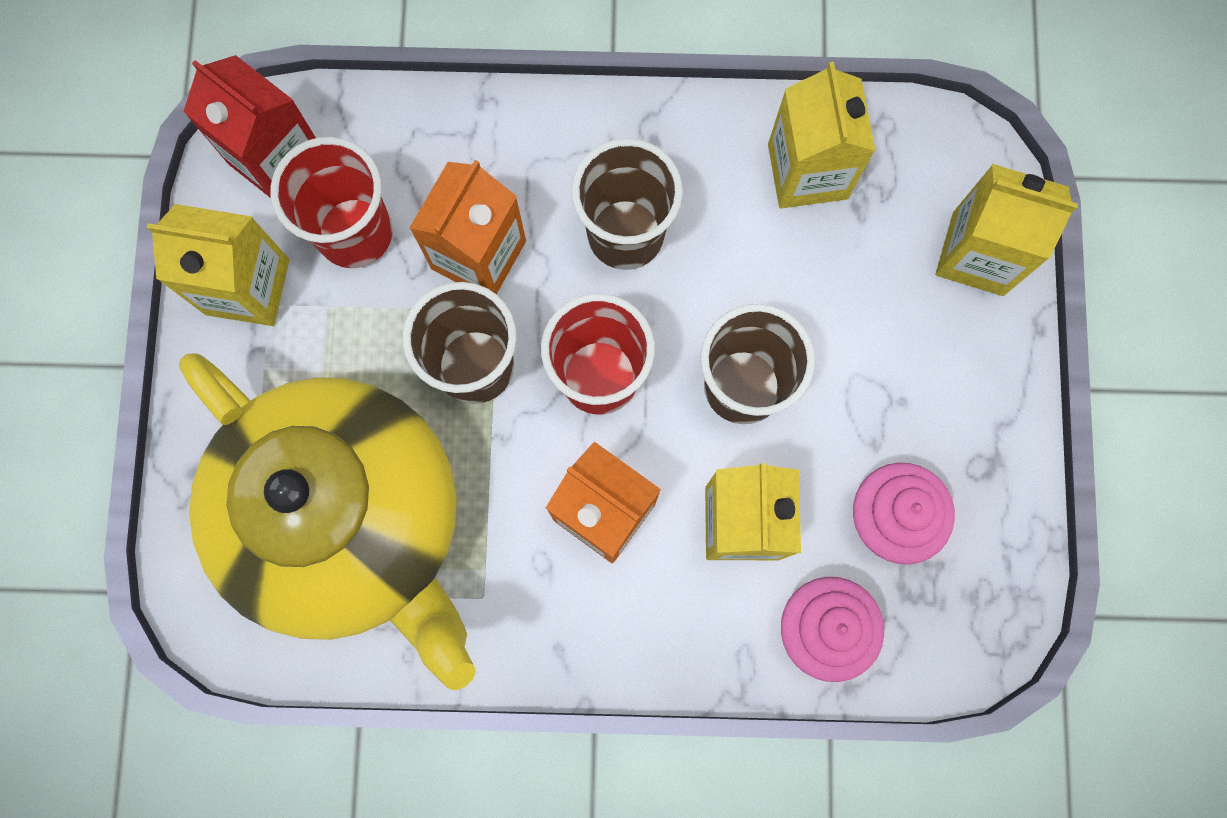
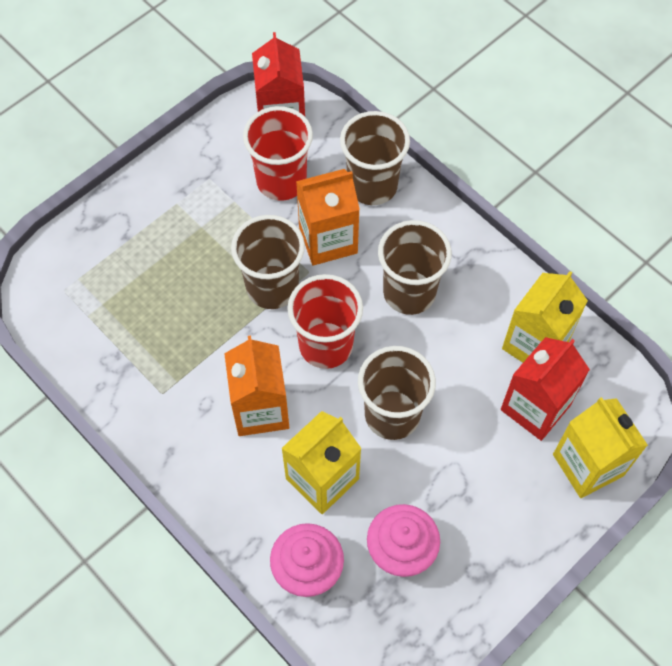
camera: 45 degrees right, 15 degrees down
(247, 287) = (208, 162): yellow carton -> none
(352, 521) = (142, 303): yellow teapot -> none
(461, 146) = (372, 186): none -> brown cup
(872, 241) = (535, 407): none -> red carton

